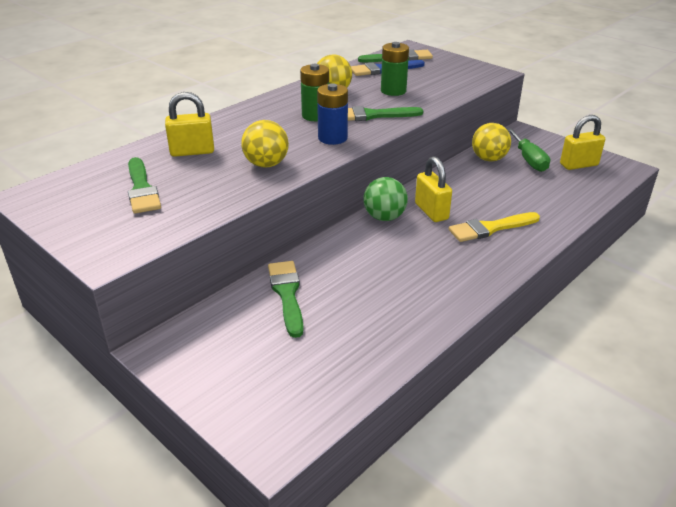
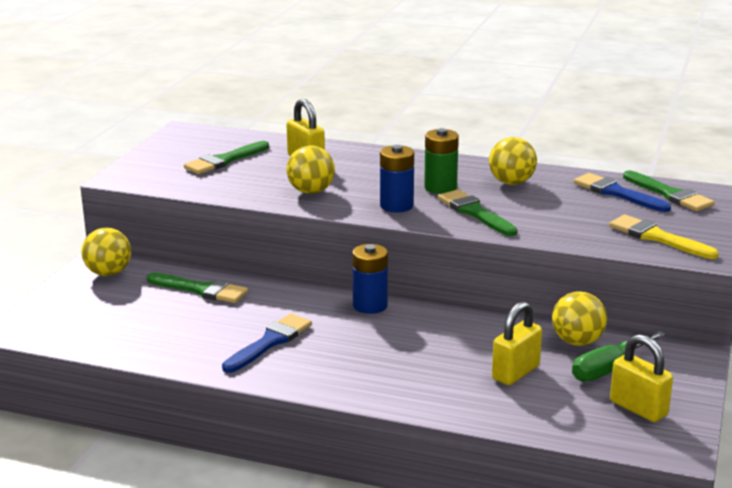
camera: 65 degrees right, 10 degrees down
(195, 347) = (108, 273): none -> yellow ball
(287, 294) = (201, 290): green brush -> green brush turned 60 degrees clockwise
(384, 217) = (370, 305): green ball -> blue battery
(393, 91) = (557, 210): green battery -> none
(413, 278) = (270, 342): none -> blue brush
(431, 212) = (407, 328): yellow padlock -> yellow padlock (515, 372)
(490, 228) = (403, 368): yellow brush -> yellow brush (657, 237)

